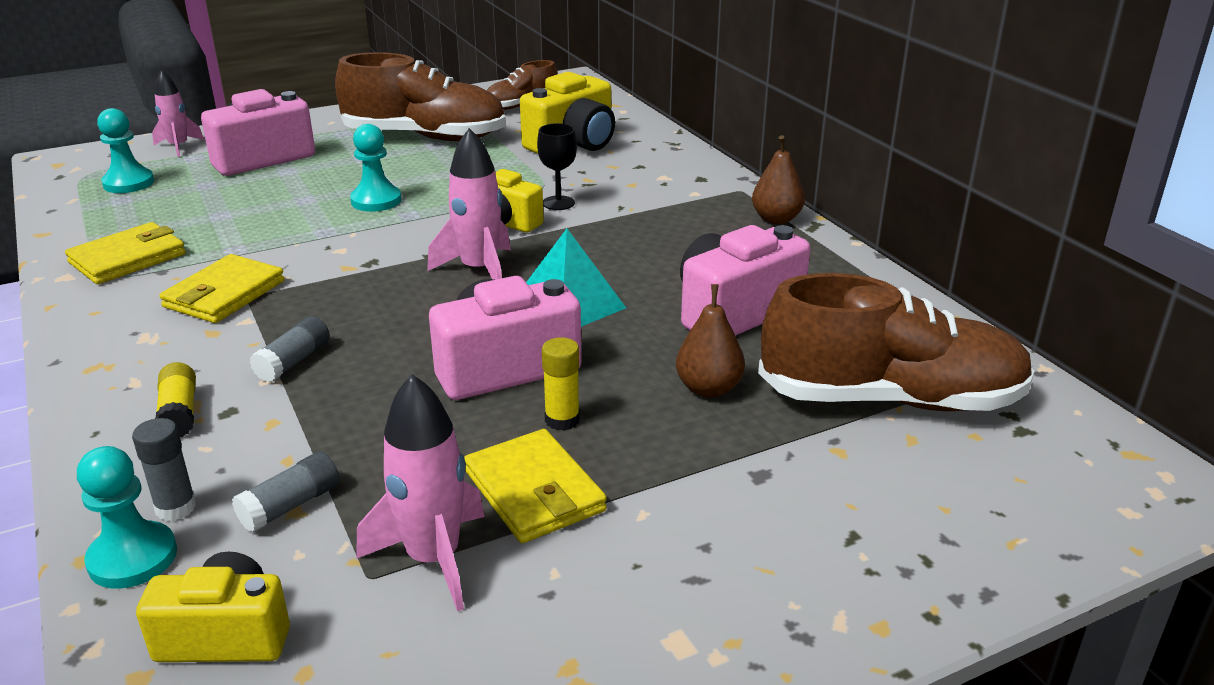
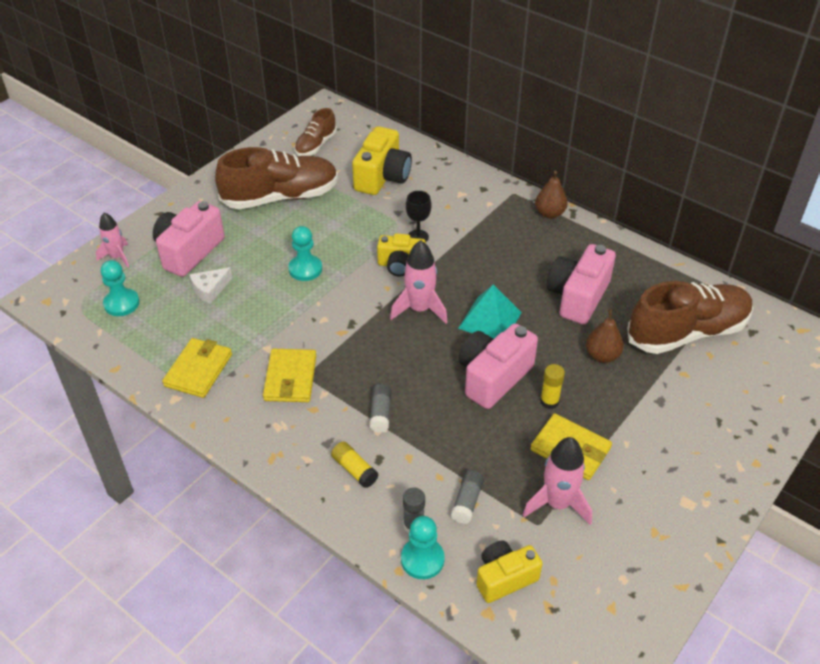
camera: 25 degrees left, 15 degrees up
(241, 193) = (210, 289): none -> white cheese

